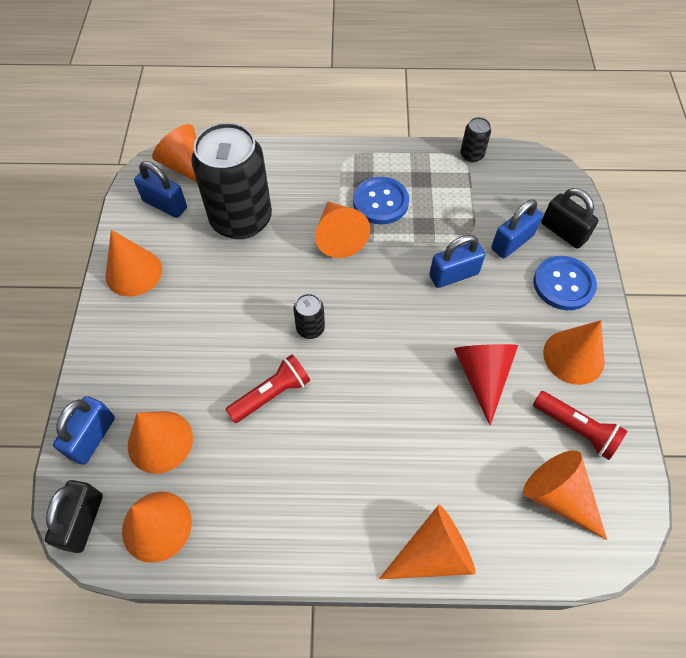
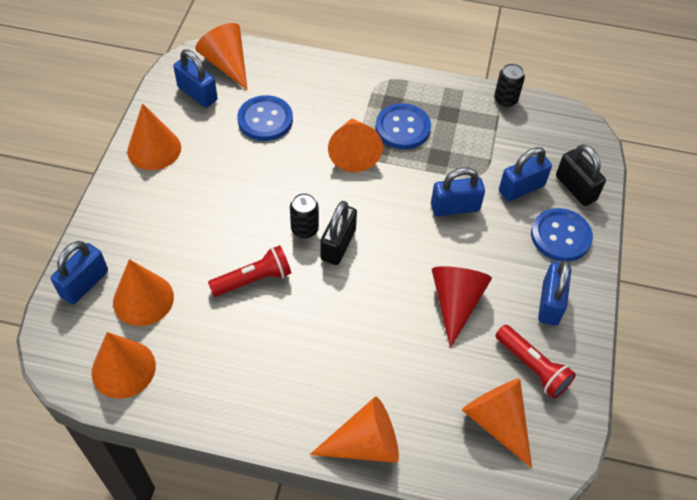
camera: 10 degrees right, 5 degrees down
(83, 521) = (60, 351): black padlock -> black padlock (338, 245)
(241, 219) = (265, 120): black can -> blue button
(573, 356) = (550, 303): orange cone -> blue padlock

